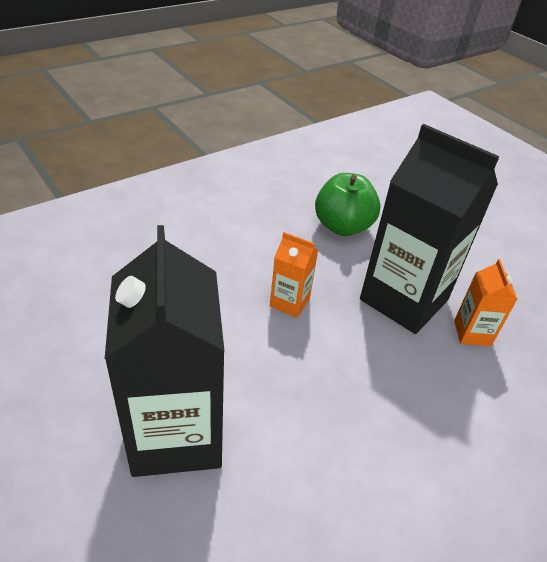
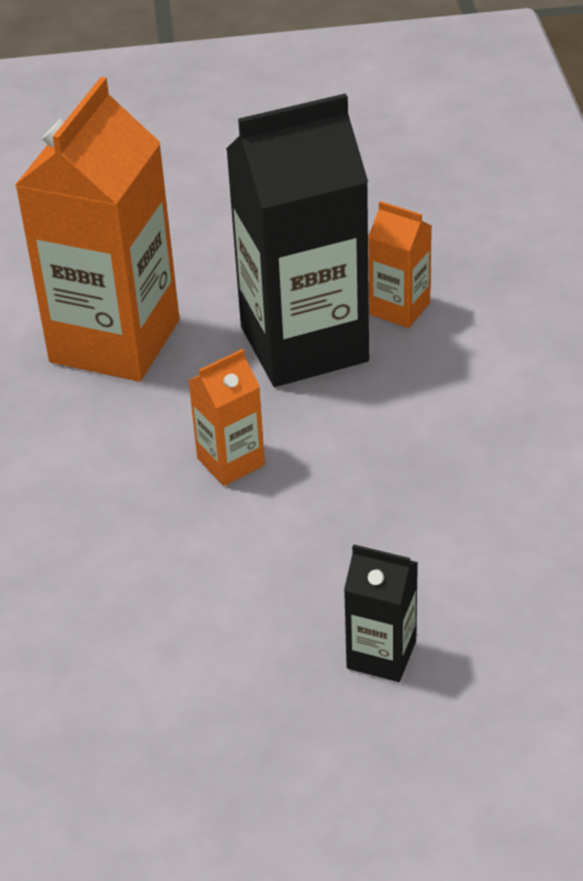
camera: 55 degrees left, 0 degrees up
(176, 433) = (381, 654): black carton -> black carton, size x0.46
(342, 226) = (115, 341): green apple -> orange carton

